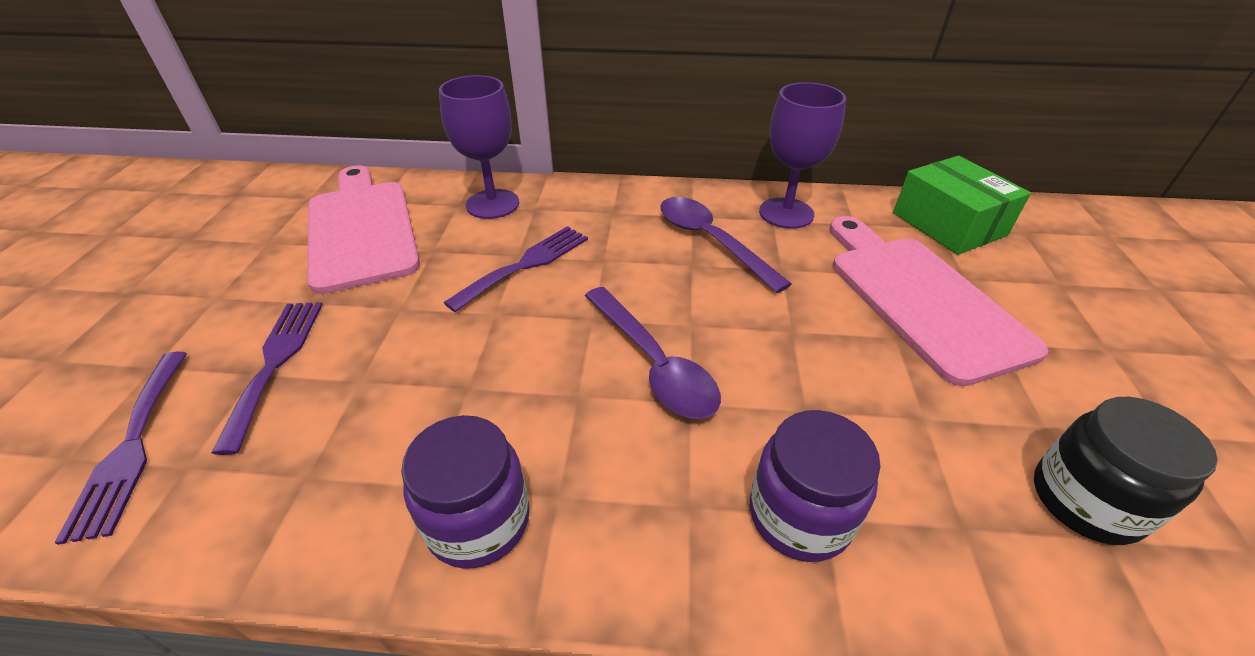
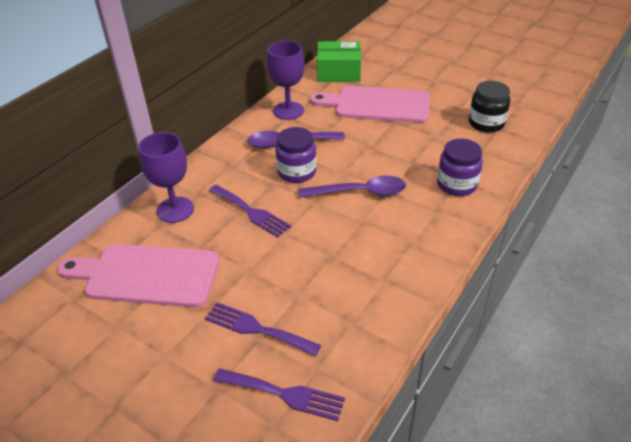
camera: 60 degrees left, 0 degrees up
(478, 521) = (411, 269): purple jar -> purple jar (297, 172)
(525, 264) = (251, 212): purple fork -> purple fork turned 150 degrees clockwise

